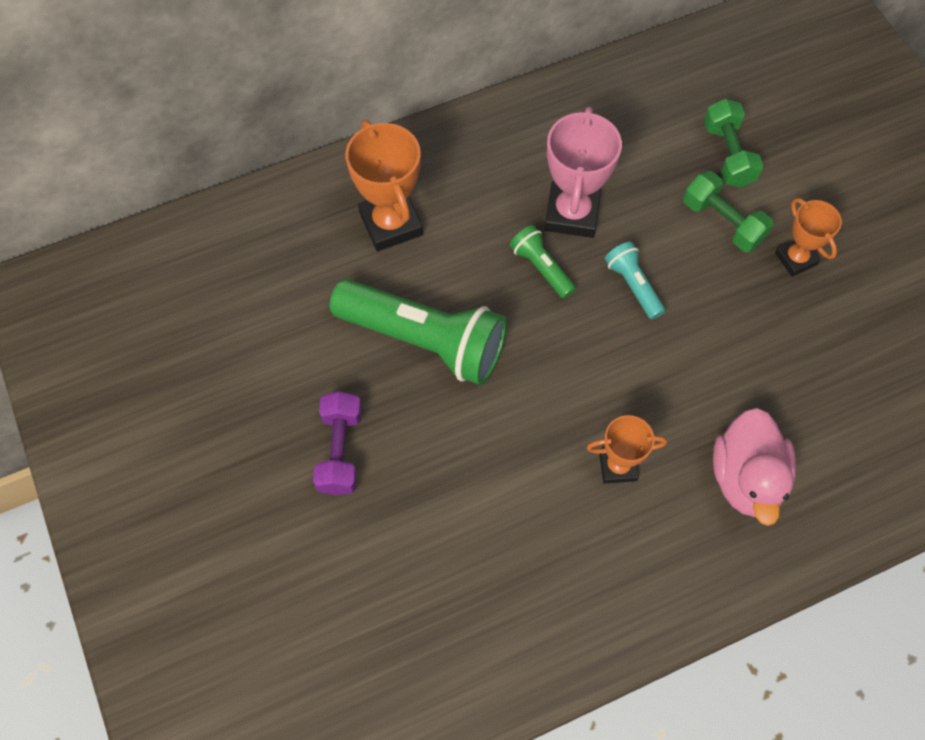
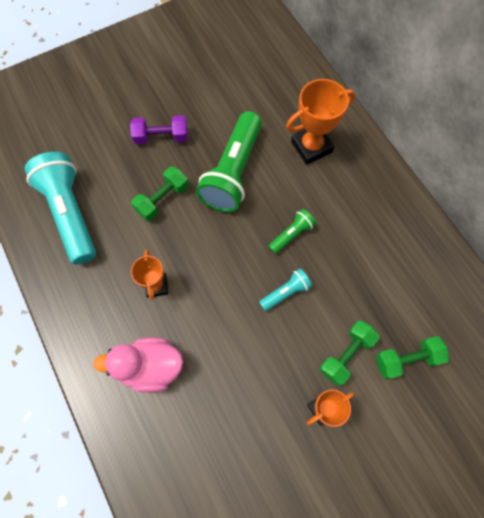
camera: 85 degrees right, 5 degrees up
(464, 453) = (162, 199): none -> green dumbbell
(478, 609) = (70, 213): none -> turquoise flashlight
(572, 214) = (336, 251): pink trophy -> none

